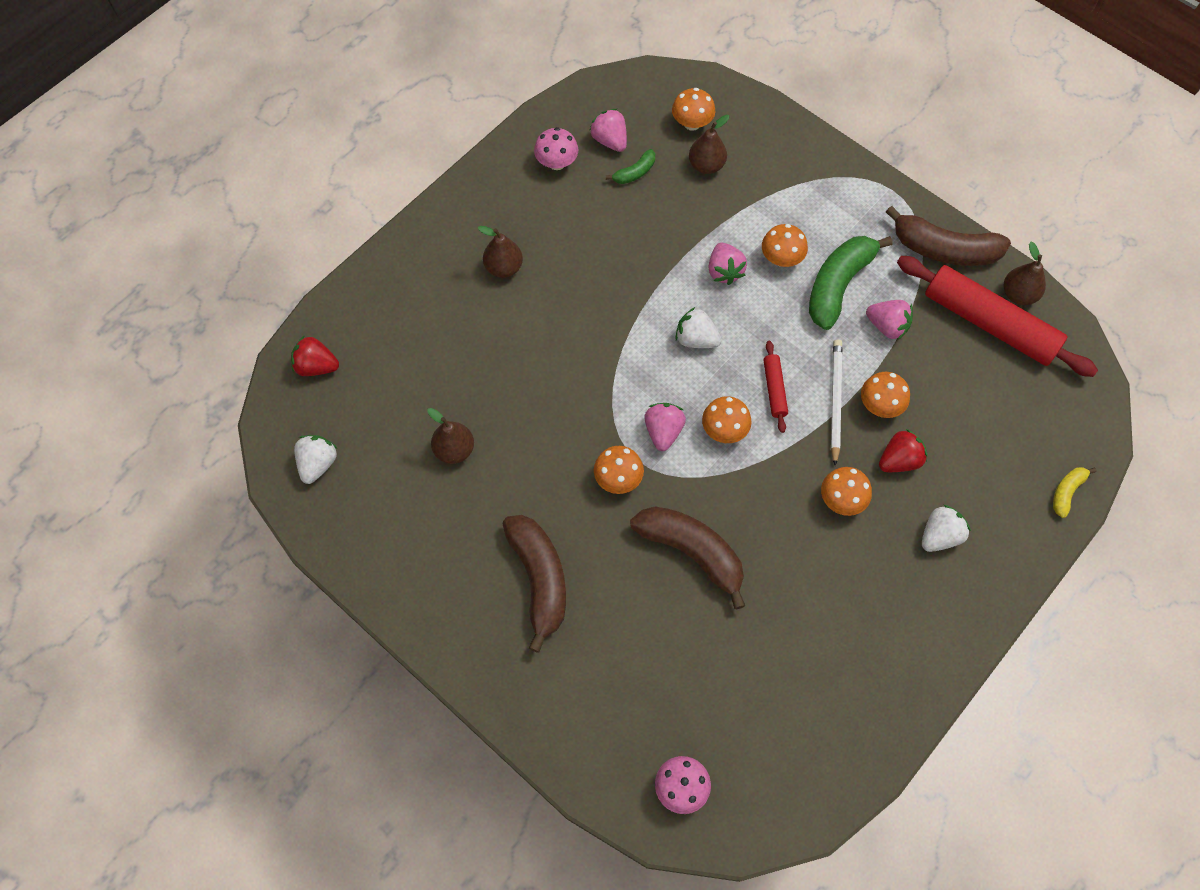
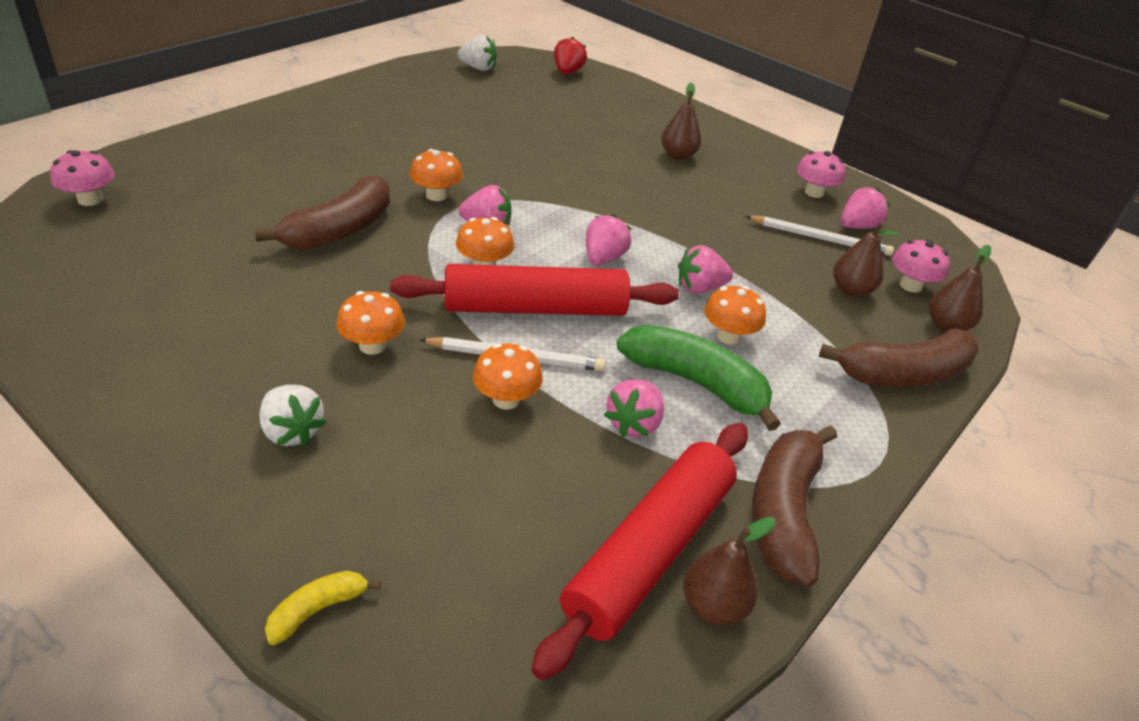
camera: 85 degrees right, 25 degrees down
(454, 450) = (482, 120): brown pear -> brown pear (946, 326)
(539, 580) = (341, 147): brown banana -> brown banana (903, 374)
(634, 173) = (820, 238): green banana -> white pencil
(692, 123) = (910, 285): orange mushroom -> pink mushroom
(696, 339) = (603, 258): white strawberry -> pink strawberry
(774, 389) = (535, 308): red rolling pin -> red rolling pin, size x2.23
(899, 460) = (418, 406): red strawberry -> none
(1067, 492) = (318, 610): yellow banana -> yellow banana turned 75 degrees counterclockwise

